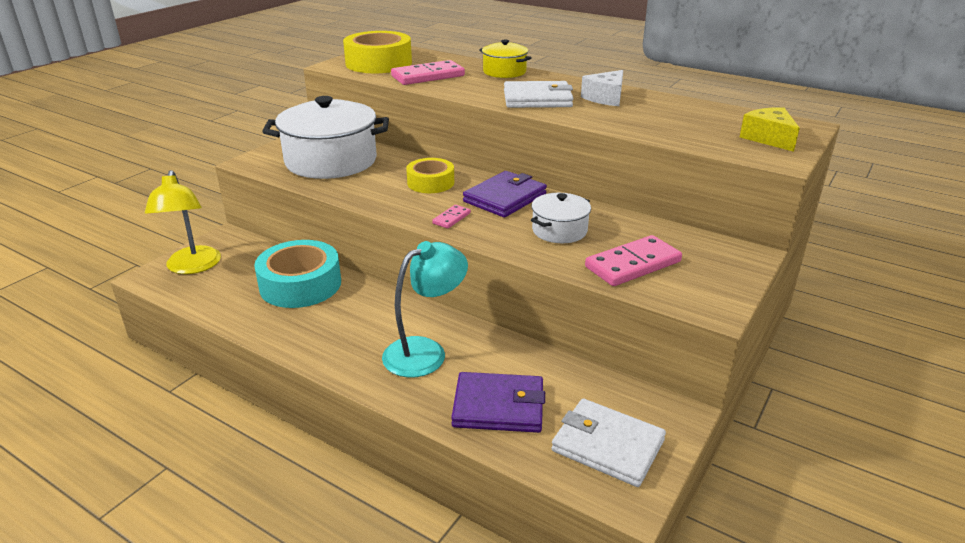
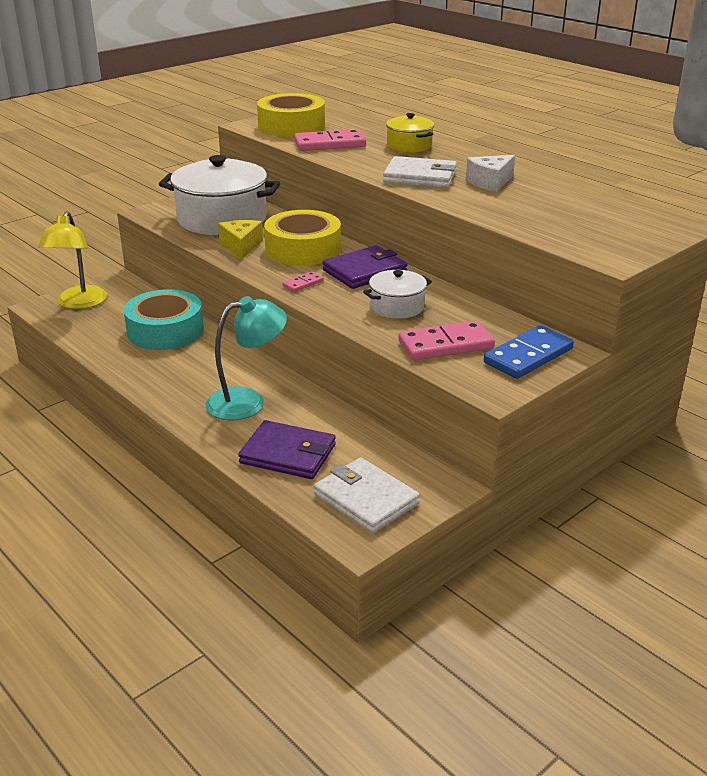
camera: 15 degrees right, 0 degrees up
(430, 183) = (303, 249): yellow tape -> yellow tape, size x1.62
(717, 265) = (528, 356): none -> blue domino
(768, 138) = (622, 238): yellow cheese -> yellow cheese (241, 246)

